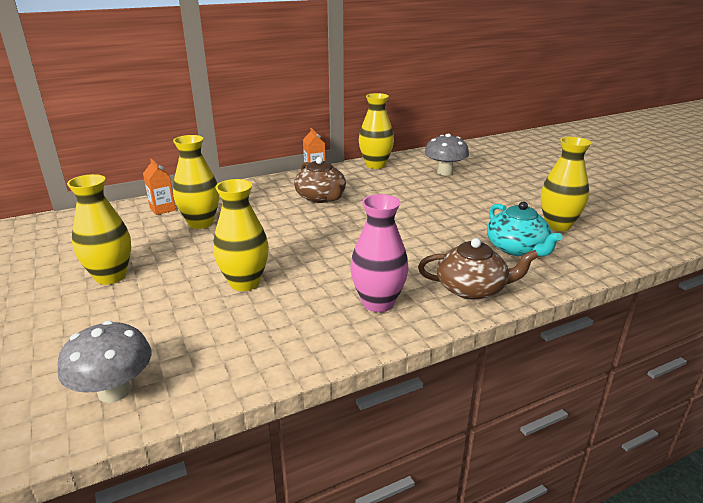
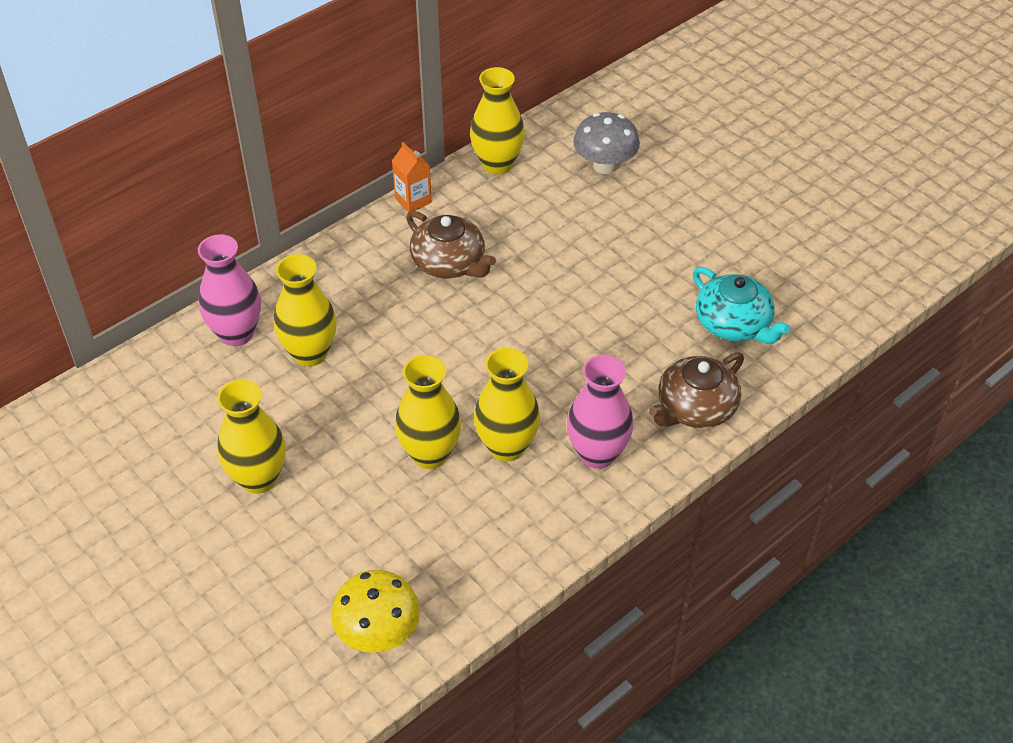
camera: 15 degrees left, 20 degrees up
(114, 391) = (378, 633): grey mushroom -> yellow mushroom
(162, 209) = (236, 333): orange carton -> pink vase
(472, 288) = (695, 408): brown teapot -> brown teapot turned 150 degrees clockwise
(558, 225) = (777, 267): yellow vase -> yellow vase (506, 447)

